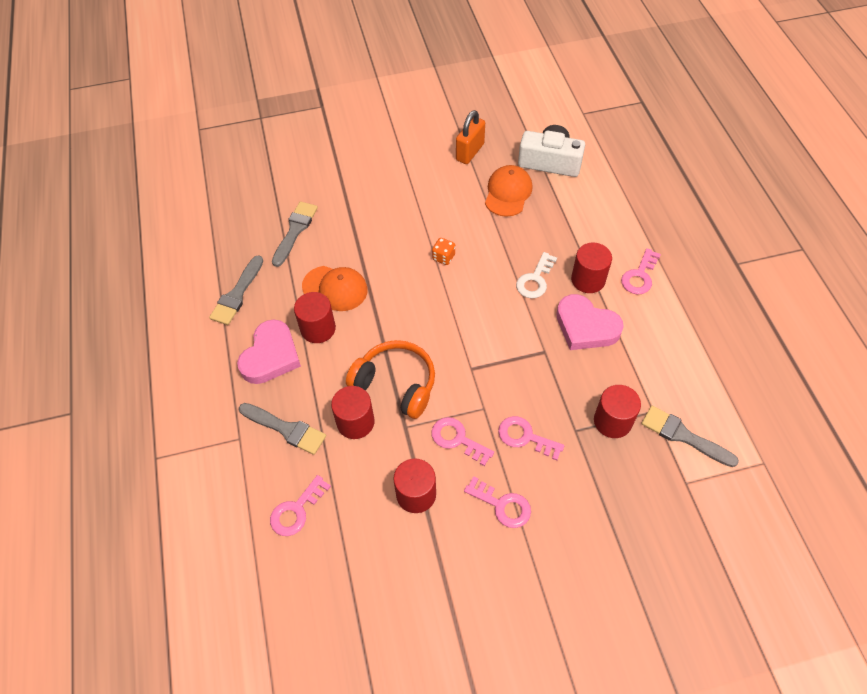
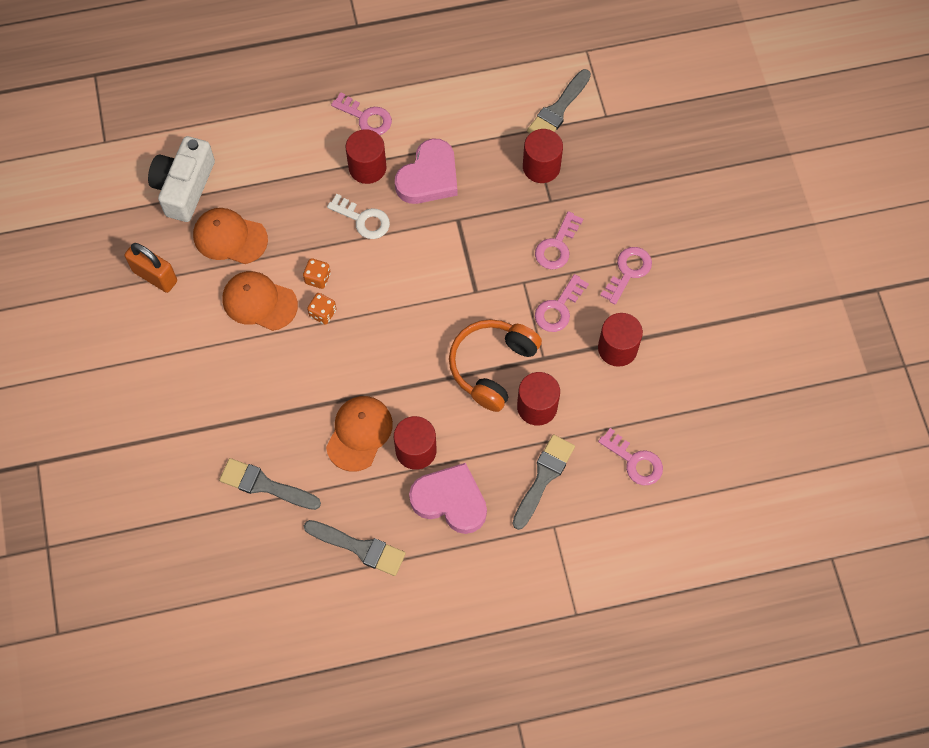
camera: 90 degrees left, 10 degrees up
(451, 215) = (259, 302): none -> orange cap
(475, 252) = (317, 278): none -> orange dice

